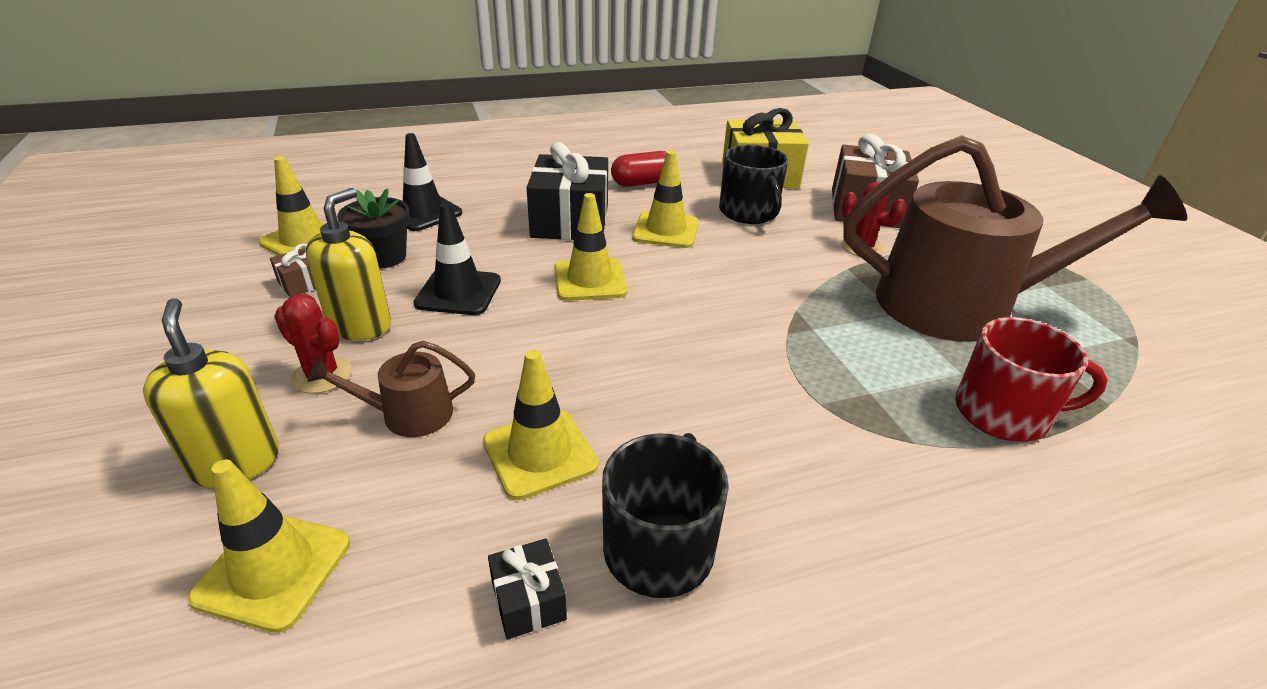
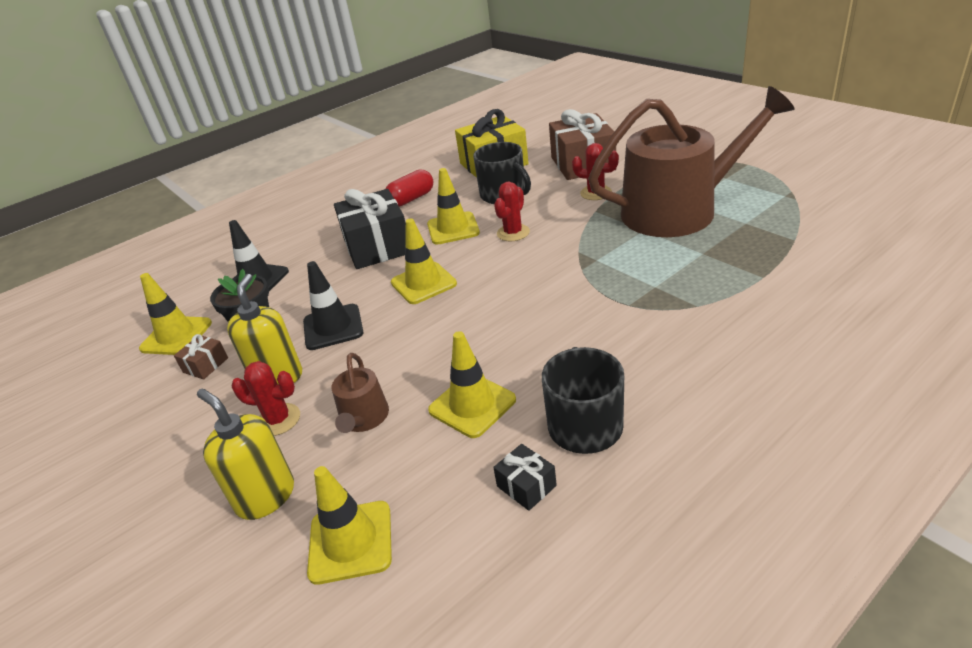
camera: 15 degrees left, 0 degrees up
(408, 414) = (363, 418): brown watering can -> brown watering can turned 60 degrees counterclockwise
(731, 259) = (513, 233): none -> red cactus
(1003, 413) = (739, 268): red mug -> none

